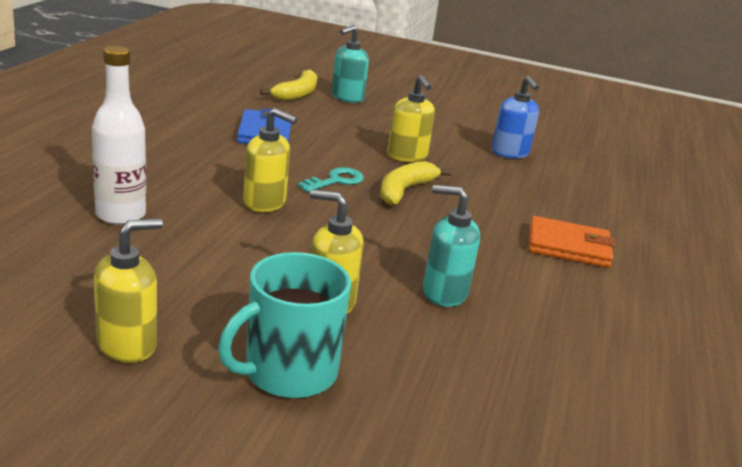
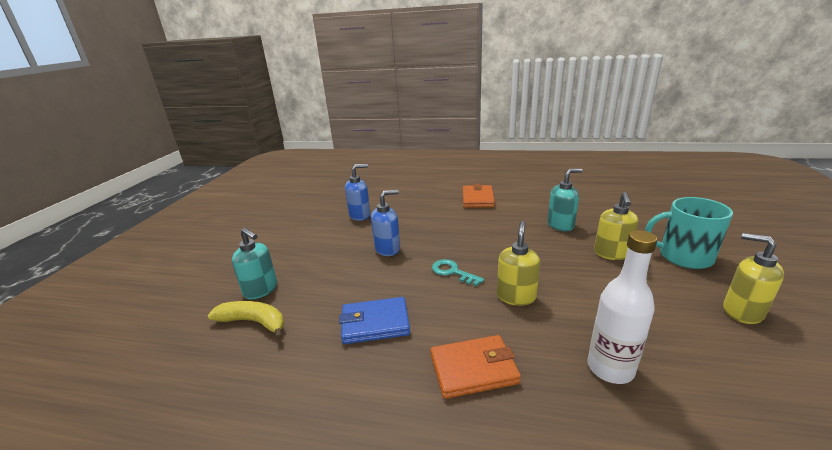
camera: 90 degrees left, 0 degrees up
(173, 158) = (473, 369): none -> orange wallet
(288, 372) = (683, 257): turquoise mug -> turquoise mug turned 150 degrees clockwise
(405, 191) = (447, 245): yellow banana -> none
(407, 156) = (388, 249): yellow soap dispenser -> blue soap dispenser
(444, 293) = (560, 225): turquoise soap dispenser -> turquoise soap dispenser turned 120 degrees counterclockwise

